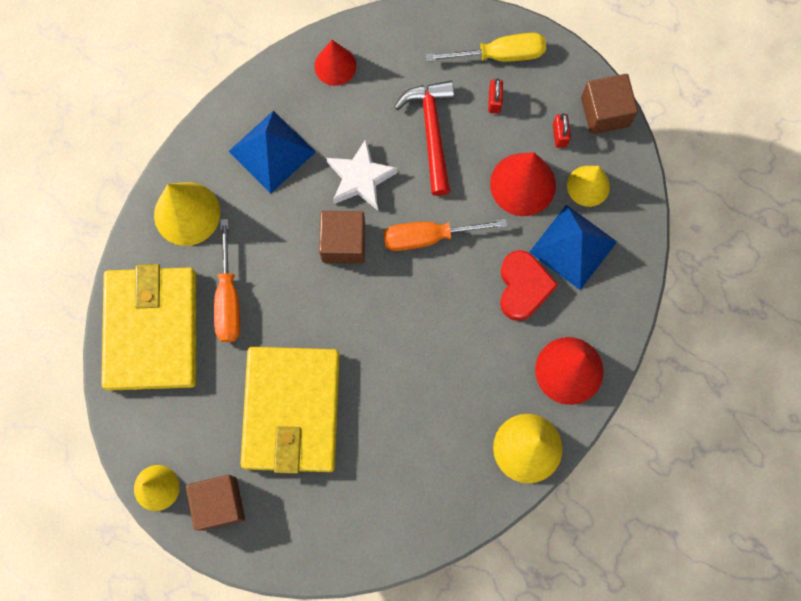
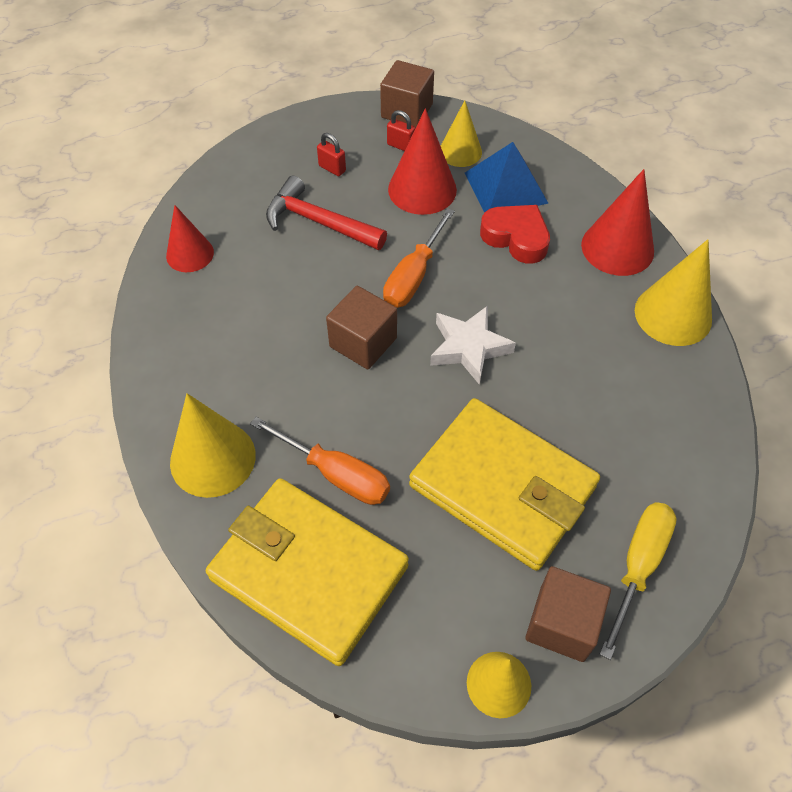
camera: 55 degrees left, 20 degrees down
(272, 151) = (221, 347): blue pyramid -> none
(360, 178) = (313, 294): white star -> white star (469, 347)
(501, 54) = (296, 144): yellow screwdriver -> yellow screwdriver (638, 565)

